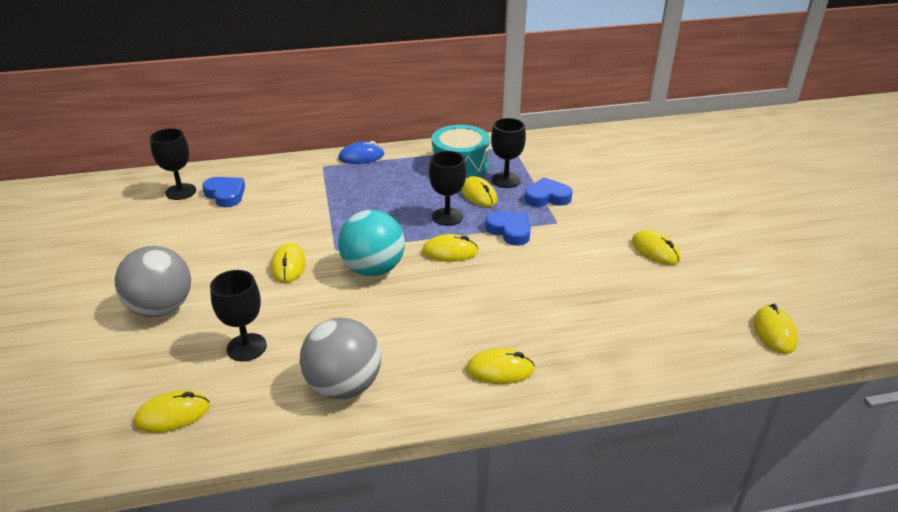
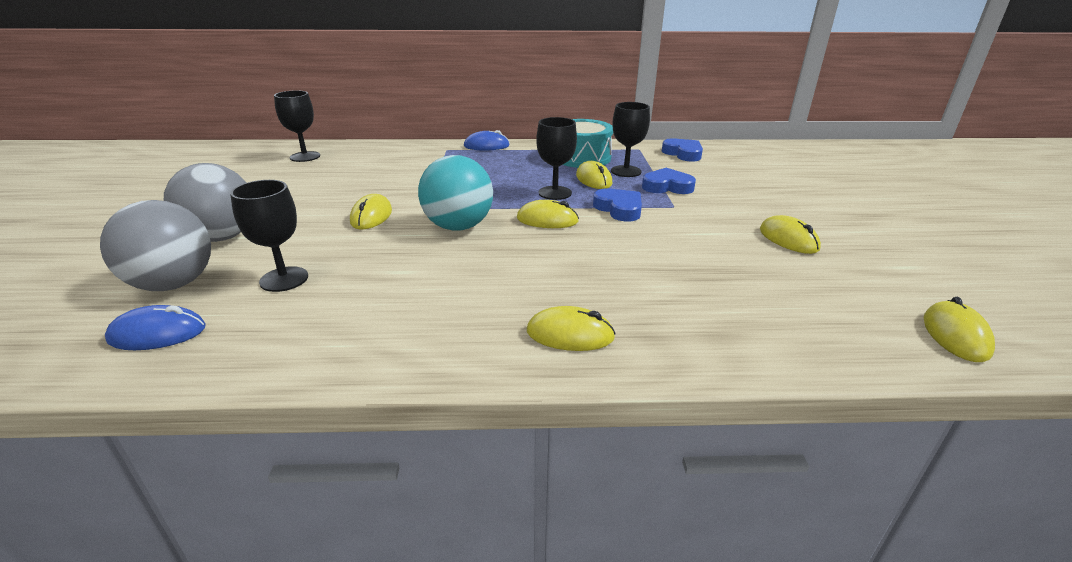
camera: 10 degrees right, 5 degrees down
(173, 415) = (157, 334): yellow mouse -> blue mouse
(225, 195) = (344, 161): blue heart -> blue heart (683, 154)
(344, 386) = (370, 328): grey ball -> grey ball (174, 284)

